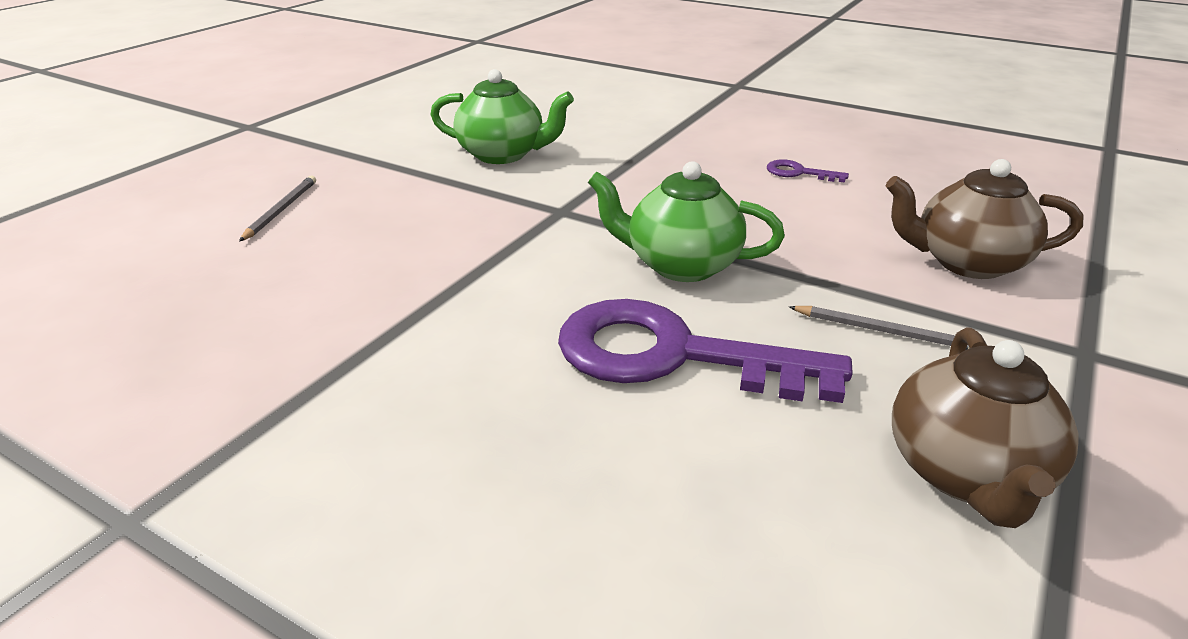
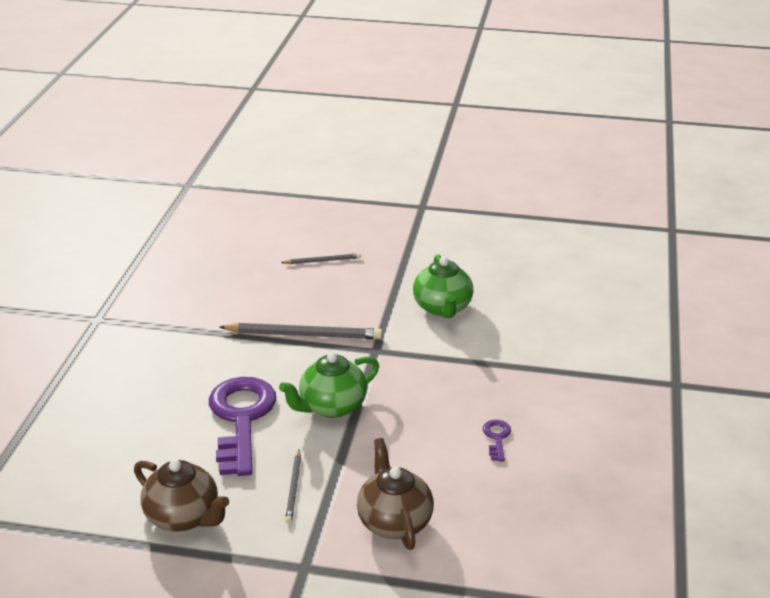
camera: 70 degrees right, 0 degrees up
(470, 258) = (303, 335): none -> grey pencil
(681, 265) = (331, 406): green teapot -> green teapot turned 120 degrees counterclockwise
(965, 474) = (183, 517): brown teapot -> brown teapot turned 135 degrees counterclockwise

